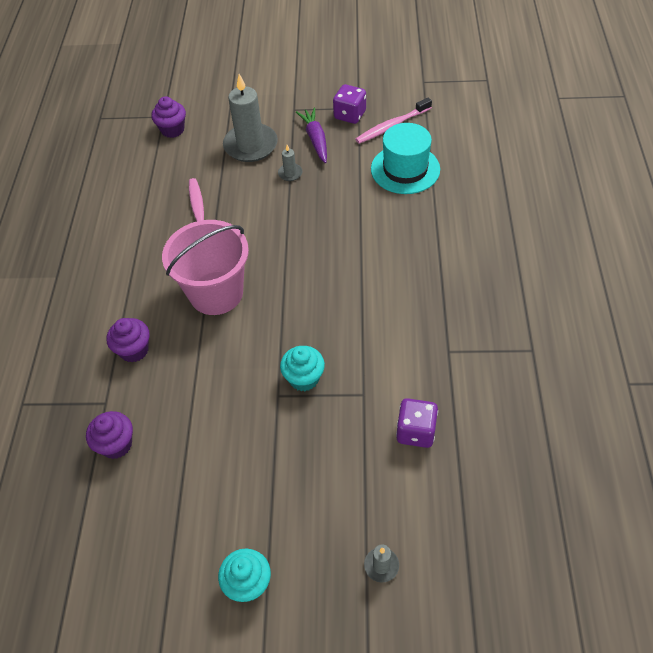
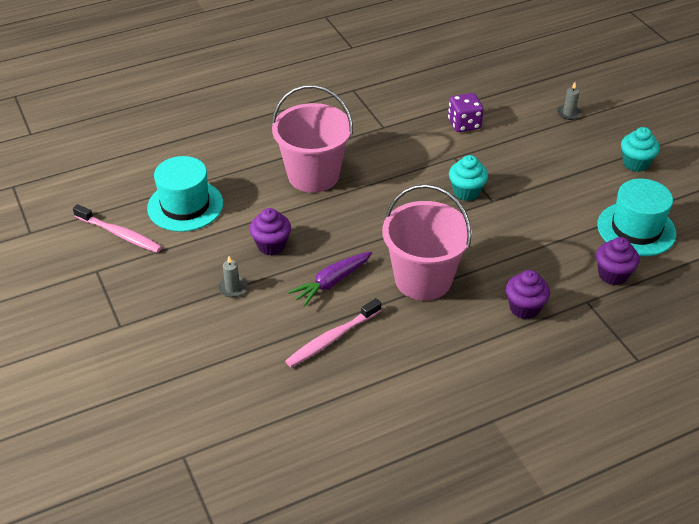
camera: 120 degrees left, 10 degrees down
(154, 508) = (636, 229): none -> turquoise hat
(172, 130) = (206, 431): purple cupcake -> purple cupcake (271, 245)
(250, 145) = (202, 339): grey candle -> none
(315, 139) = (167, 287): purple carrot -> purple carrot (331, 283)
(350, 115) = (113, 273): purple dice -> none
(398, 265) = (313, 175): none -> pink bucket

